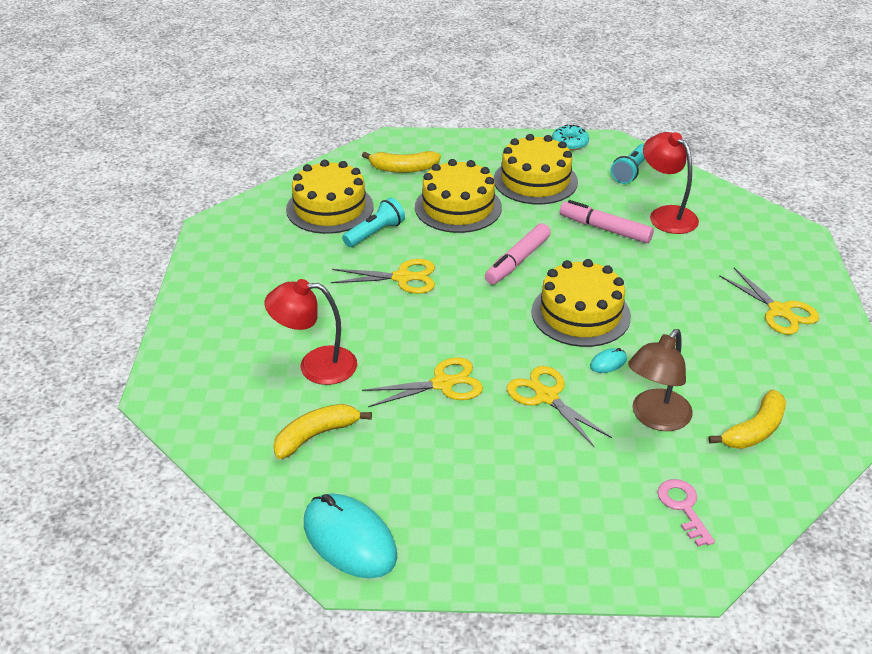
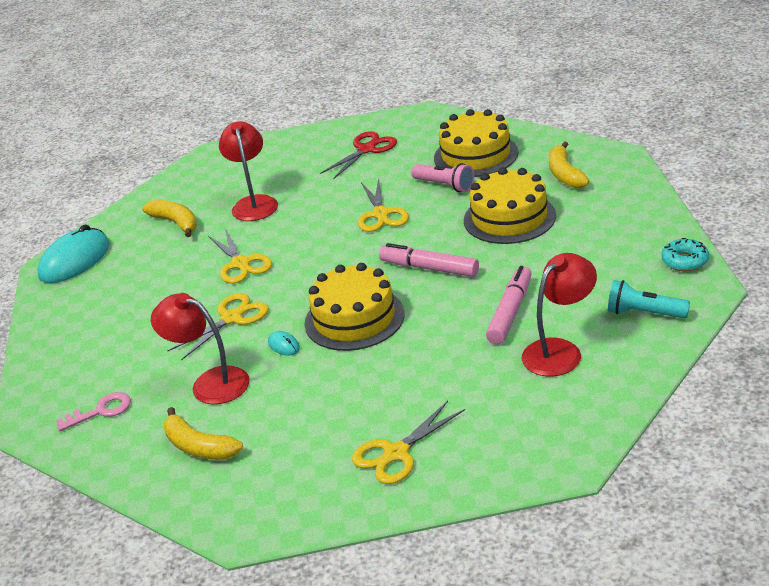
camera: 85 degrees right, 5 degrees down
(258, 272) = (367, 149): none -> red scissors
(375, 233) = (445, 185): turquoise flashlight -> pink flashlight
(535, 180) = (586, 252): yellow cake -> none
(655, 418) = (210, 383): brown lamp -> red lamp

